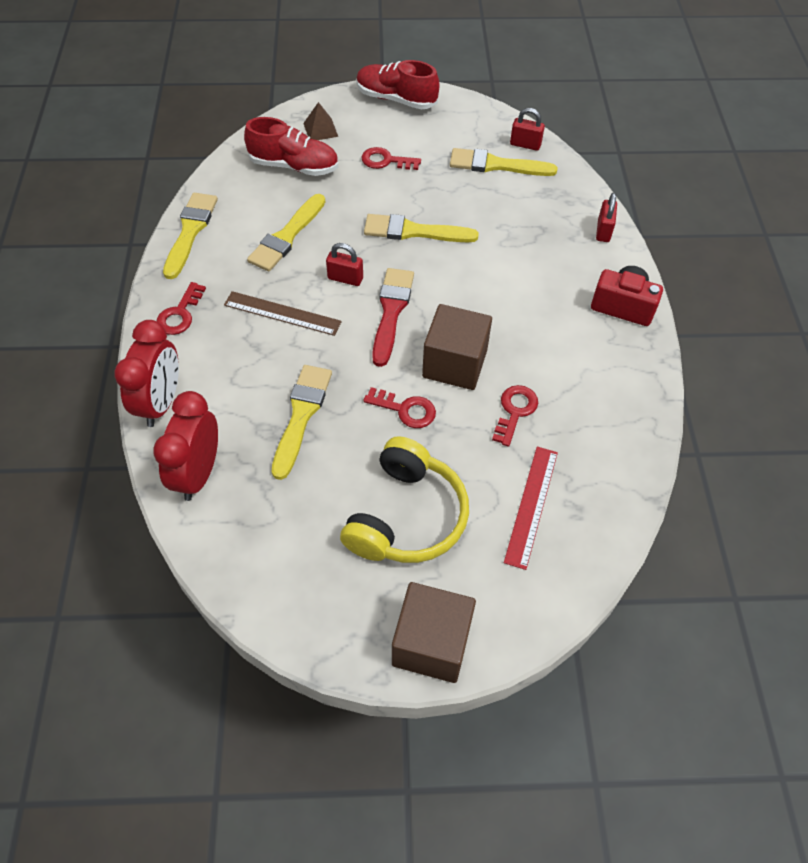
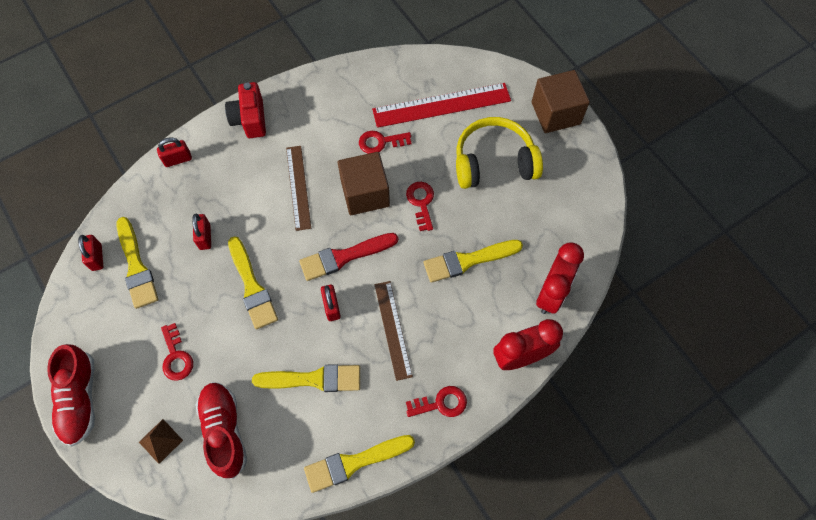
camera: 120 degrees left, 10 degrees up
(198, 473) = (551, 293): red clock -> red clock turned 45 degrees counterclockwise
(494, 219) = (205, 237): none -> red padlock
(503, 310) = (298, 187): none -> brown ruler
(531, 506) = (441, 105): red ruler -> red ruler, size x1.53

